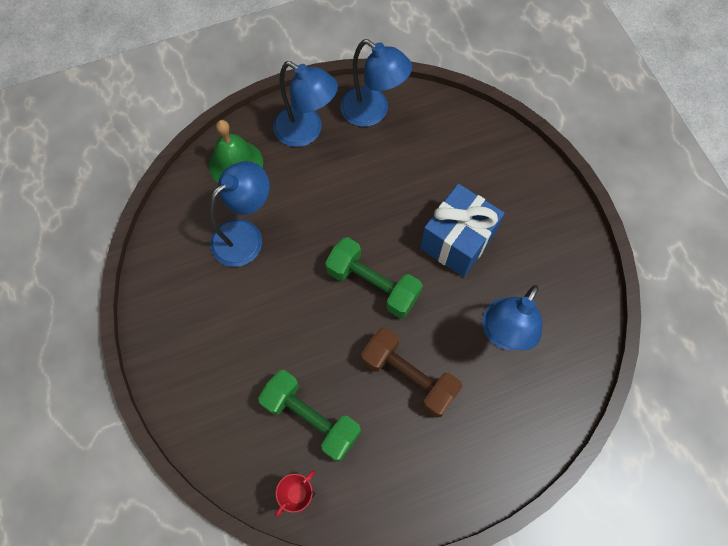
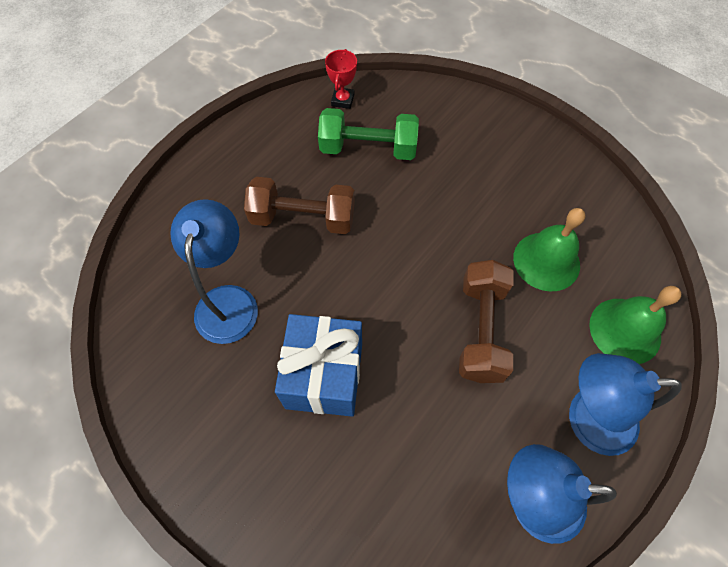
camera: 150 degrees right, 5 degrees down
(245, 235) = (546, 261): blue lamp -> green bell
(330, 214) = (481, 330): none -> brown dumbbell
(373, 284) = (387, 281): green dumbbell -> none

